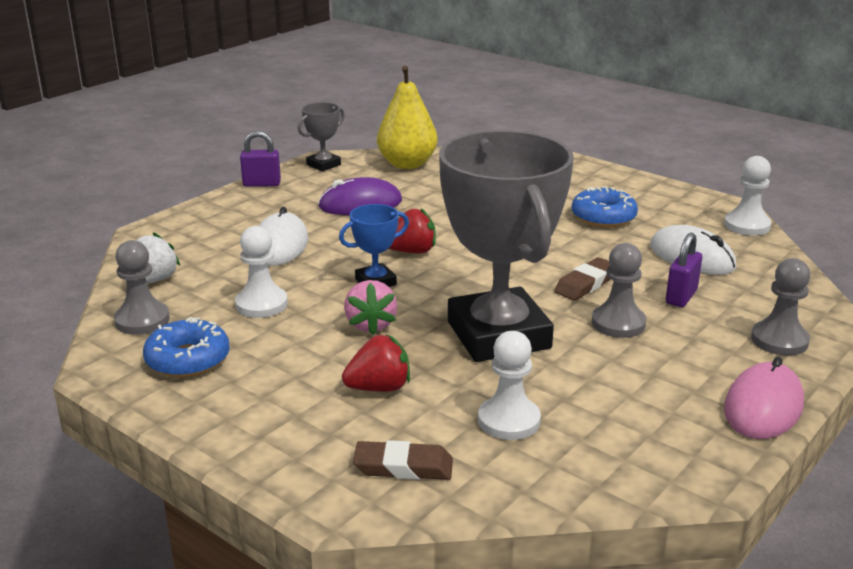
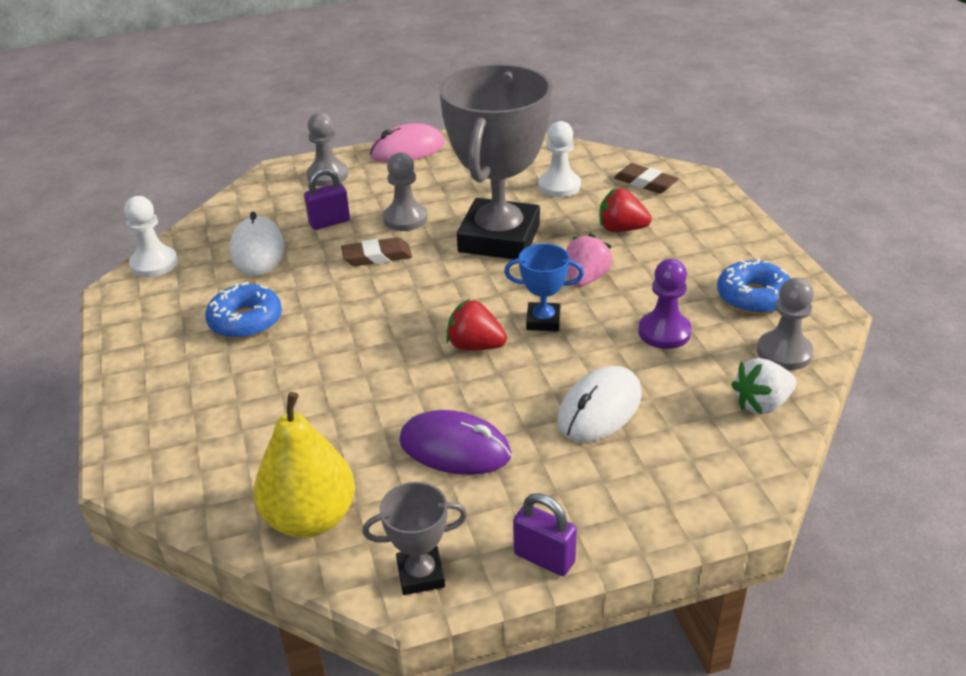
camera: 145 degrees left, 10 degrees up
(261, 304) = (664, 332): white pawn -> purple pawn

